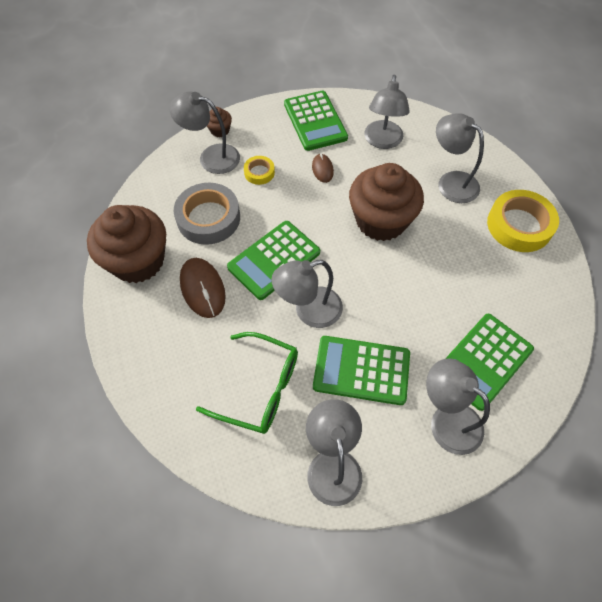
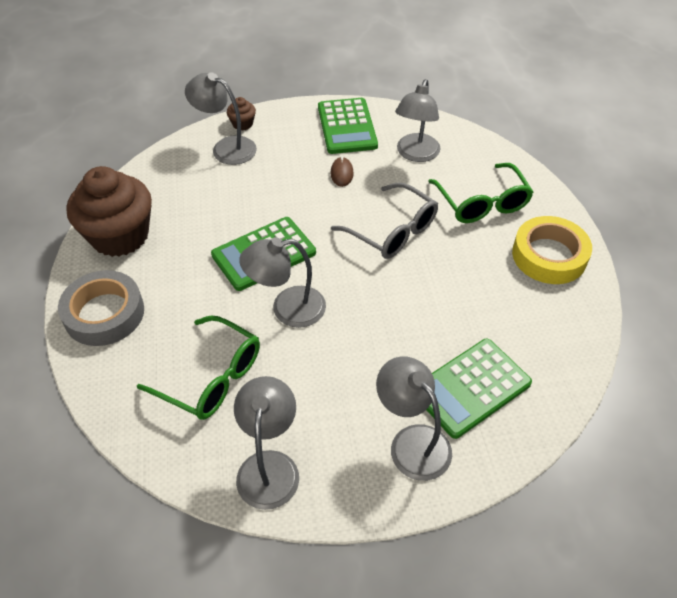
camera: 10 degrees right, 10 degrees down
(202, 288) = (179, 271): brown mouse -> none
(208, 218) = (206, 205): grey tape -> grey tape (104, 313)
(259, 172) = (272, 168): yellow tape -> none
(361, 370) = (328, 376): green calculator -> none
(381, 220) = (392, 231): brown cupcake -> grey glasses
(451, 182) = (482, 203): grey lamp -> green glasses

